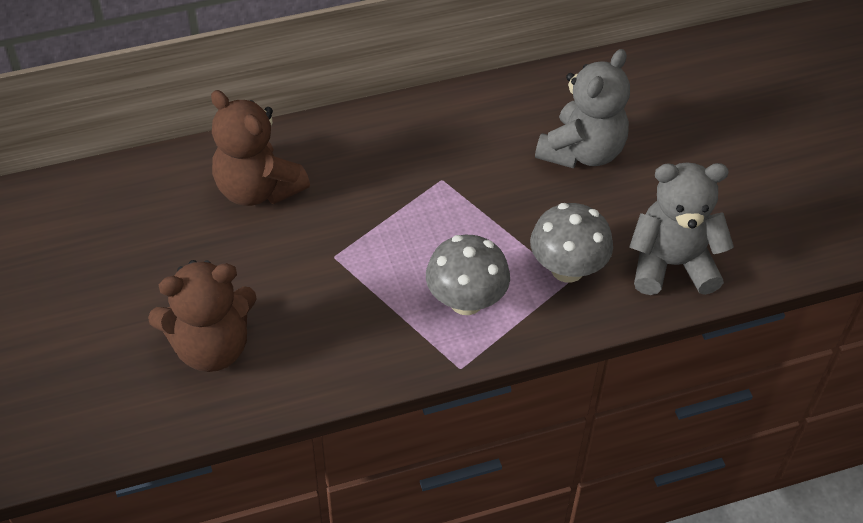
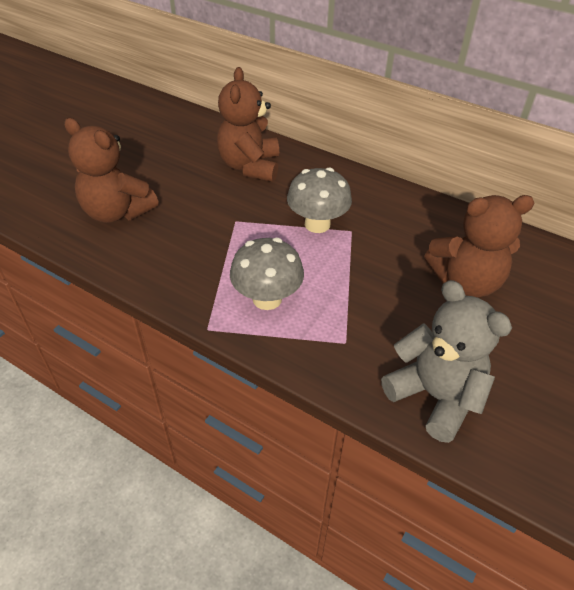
camera: 50 degrees right, 5 degrees down
(567, 269) = (355, 335): grey mushroom -> grey mushroom (317, 224)
(582, 151) = (465, 282): grey teddy bear -> brown teddy bear

